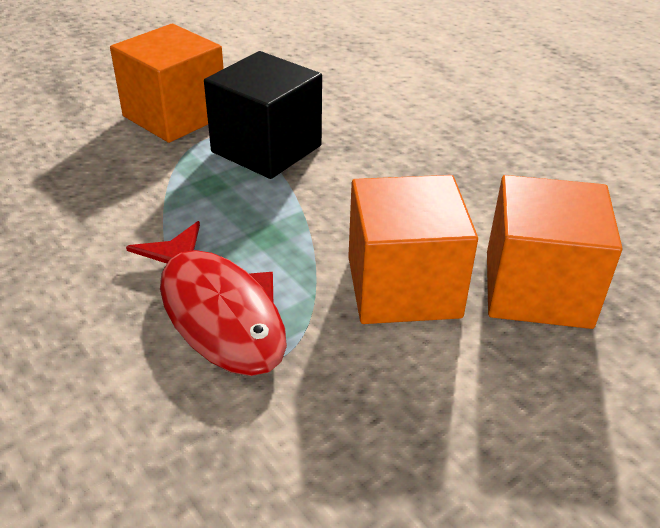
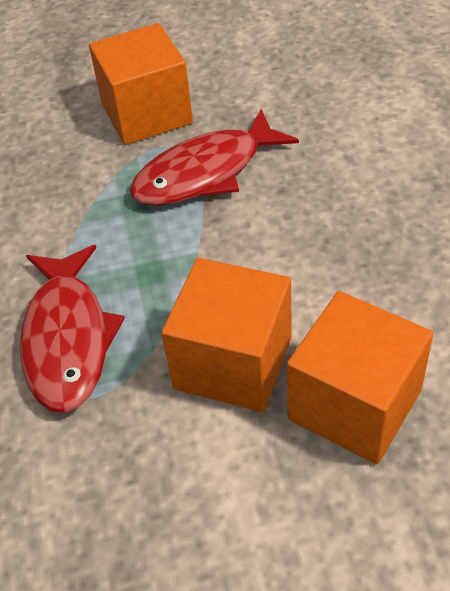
camera: 30 degrees right, 10 degrees up
(266, 149) = (205, 172): black cube -> red fish

